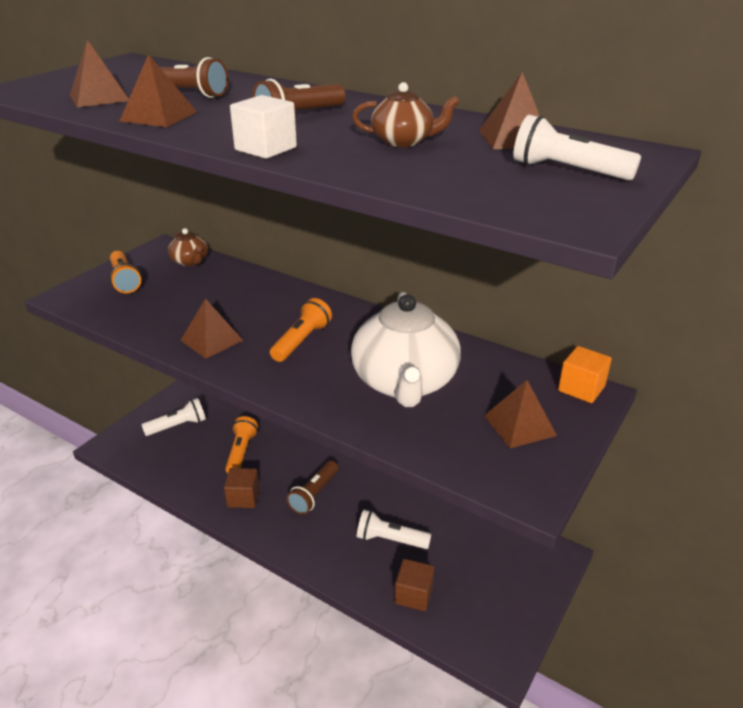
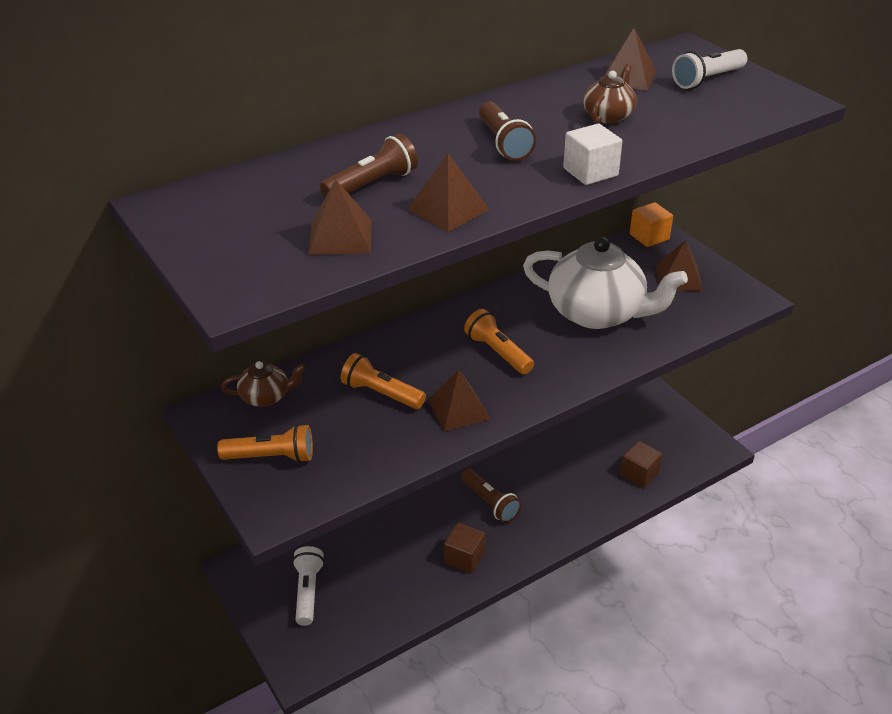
camera: 65 degrees left, 5 degrees up
(241, 452) = (393, 544): orange flashlight -> orange flashlight (381, 393)
(390, 539) = (573, 468): white flashlight -> none

